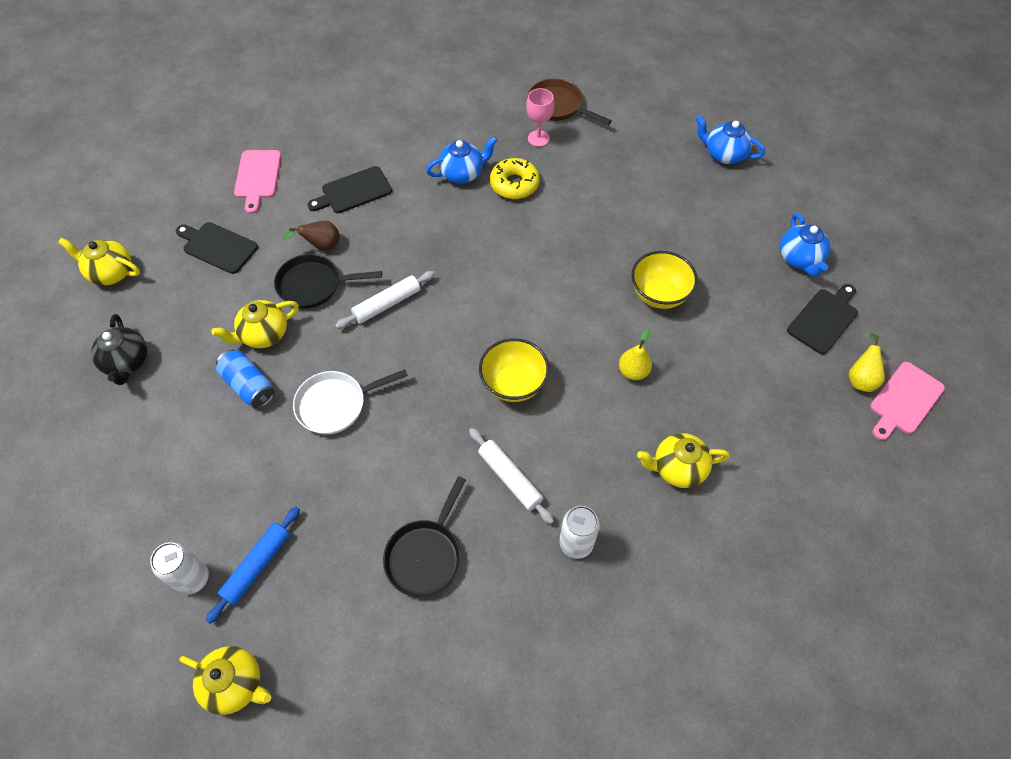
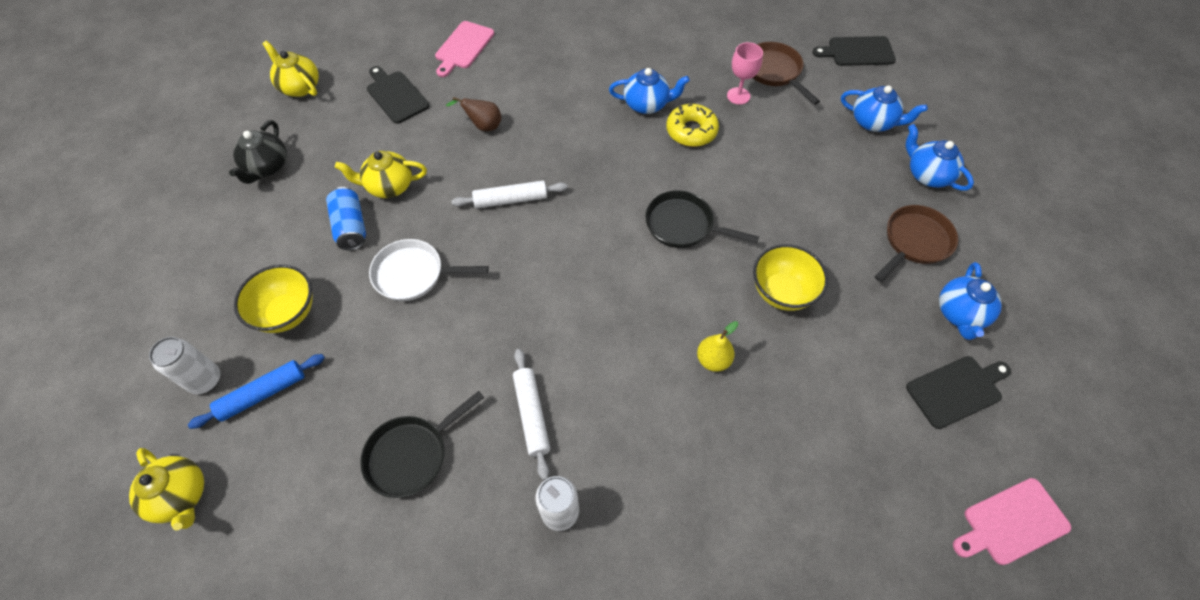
camera: 25 degrees right, 0 degrees up
(314, 285) = (456, 158): black pan -> black pan (683, 225)
(353, 191) = (538, 87): black cutting board -> black cutting board (857, 52)
(513, 384) = (586, 322): yellow bowl -> yellow bowl (287, 313)
(661, 124) = (873, 122): none -> blue teapot
(677, 468) = (707, 482): yellow teapot -> none
(740, 214) = (914, 242): none -> brown pan
(860, 378) = (968, 474): yellow pear -> none

